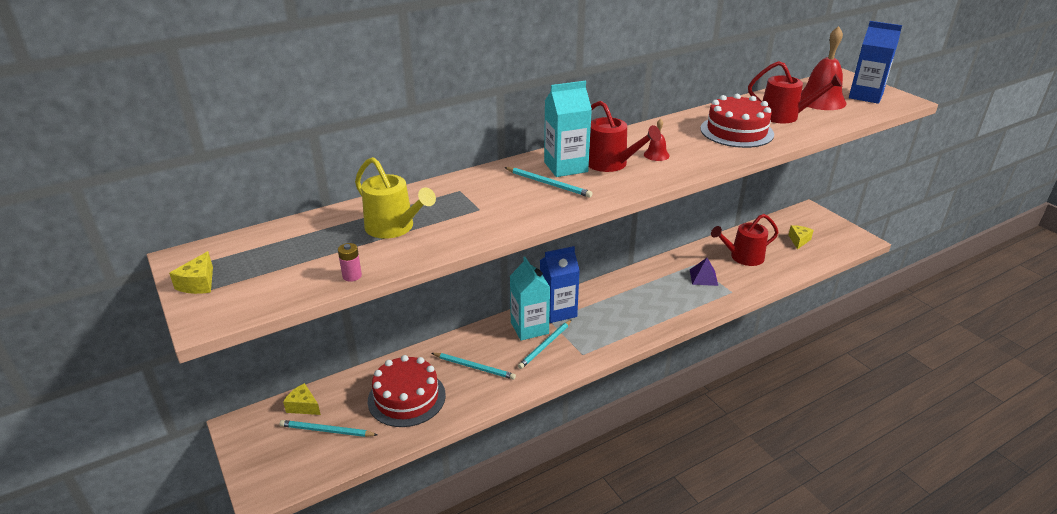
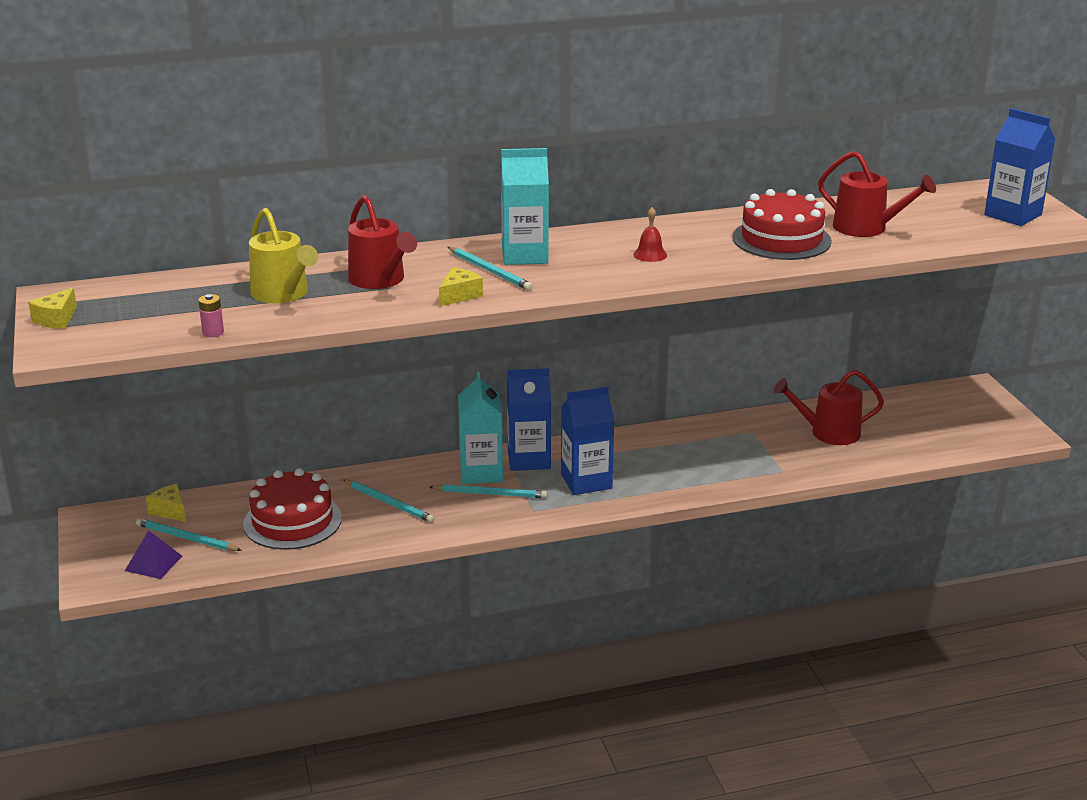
camera: 15 degrees right, 5 degrees down
(545, 345) = (490, 494): turquoise pencil -> turquoise pencil turned 135 degrees counterclockwise
(607, 323) = (586, 481): none -> blue carton
(610, 164) = (583, 258): red watering can -> red watering can (380, 280)
(703, 277) = (754, 448): purple pyramid -> purple pyramid (153, 563)
(799, 240) = (928, 423): yellow cheese -> yellow cheese (459, 295)
(820, 100) = (940, 214): red bell -> none

